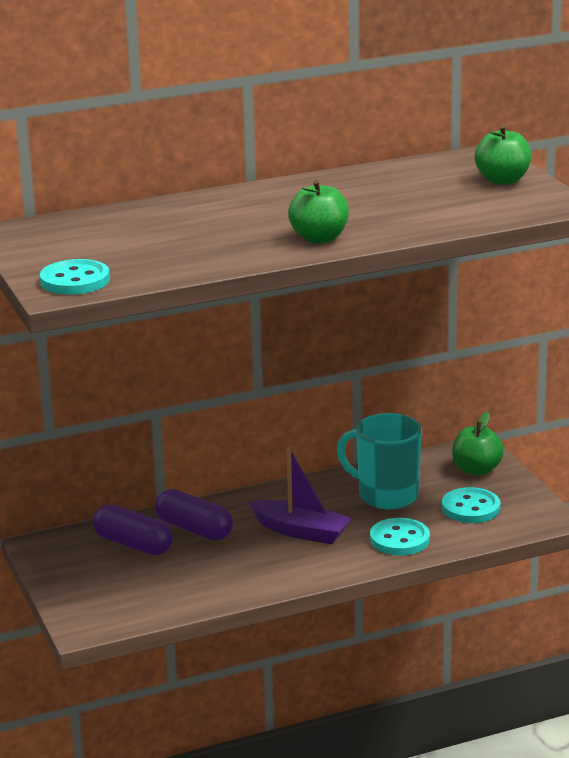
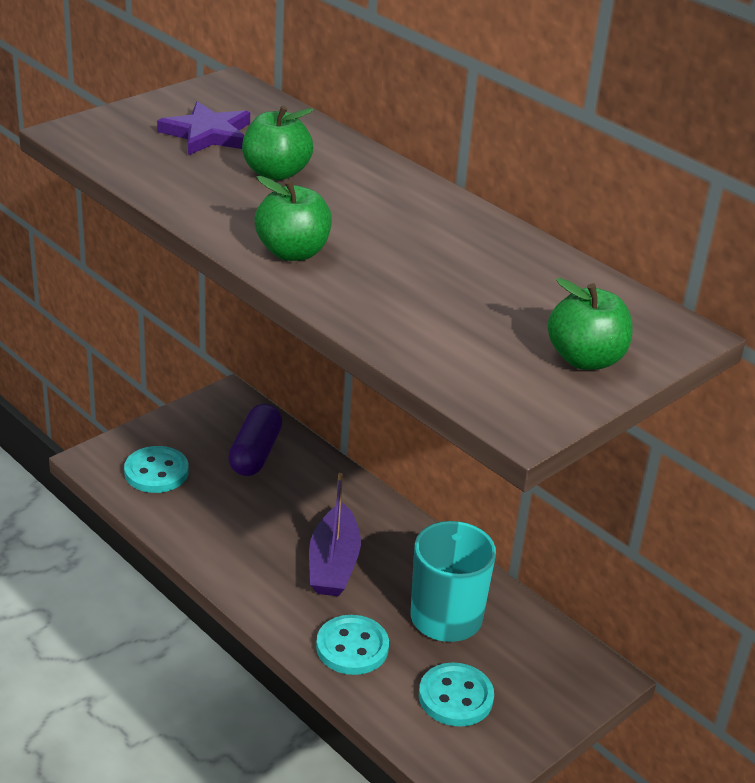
camera: 65 degrees right, 10 degrees up
(75, 280) = (107, 136): turquoise button -> turquoise button (156, 472)
(101, 246) = (207, 134): none -> purple star
(194, 529) = (302, 486): purple capsule -> none
(476, 470) = (553, 685): green apple -> green apple (276, 173)

